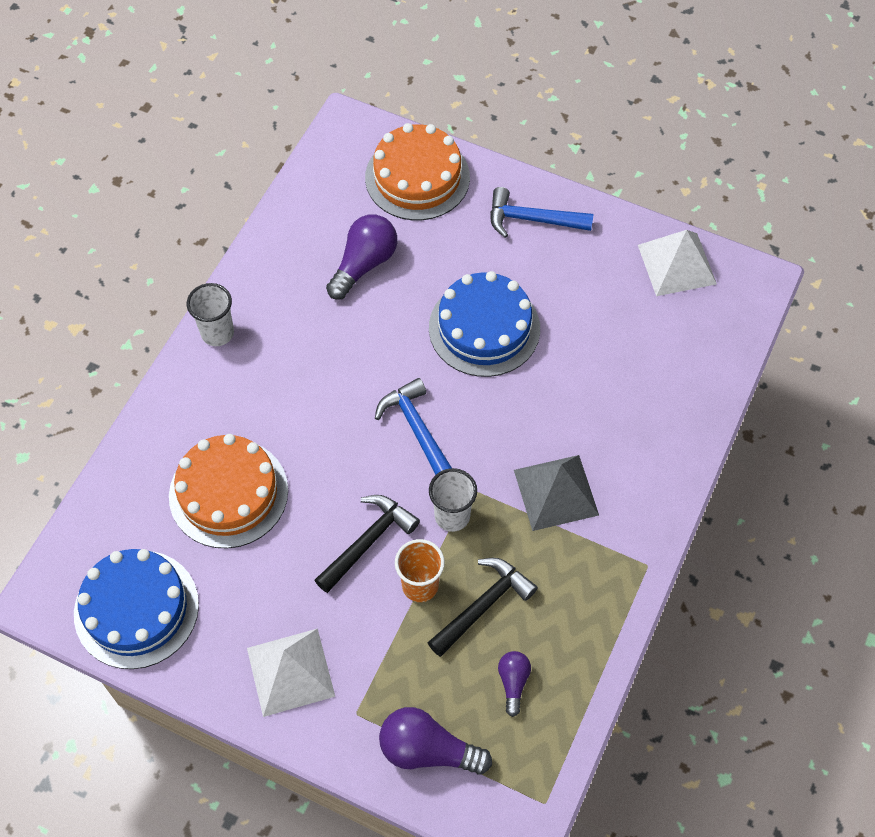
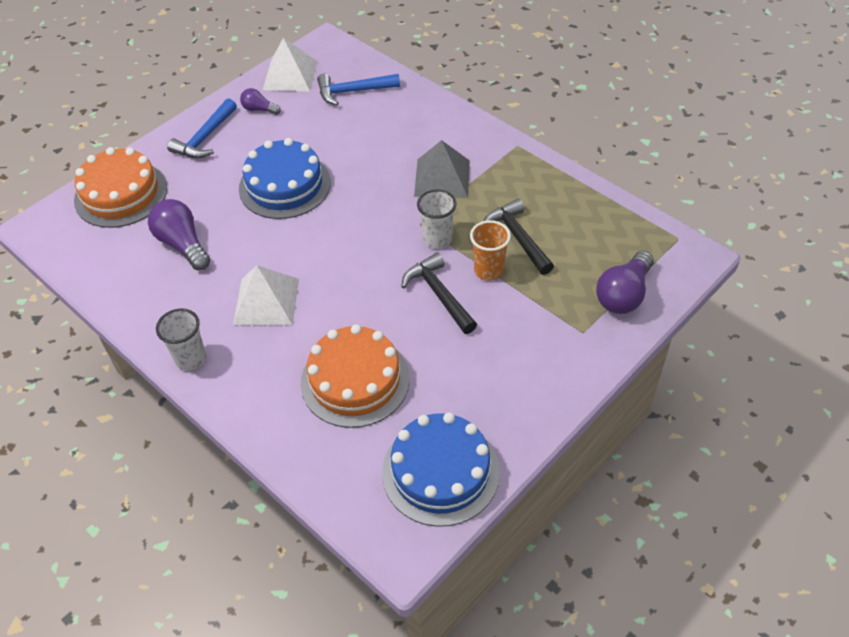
camera: 70 degrees left, 10 degrees down
(290, 672) = (535, 368): white pyramid -> white pyramid (266, 301)
(417, 429) = (353, 243): blue hammer -> blue hammer (353, 91)
(513, 682) = (583, 235): purple light bulb -> purple light bulb (259, 109)

